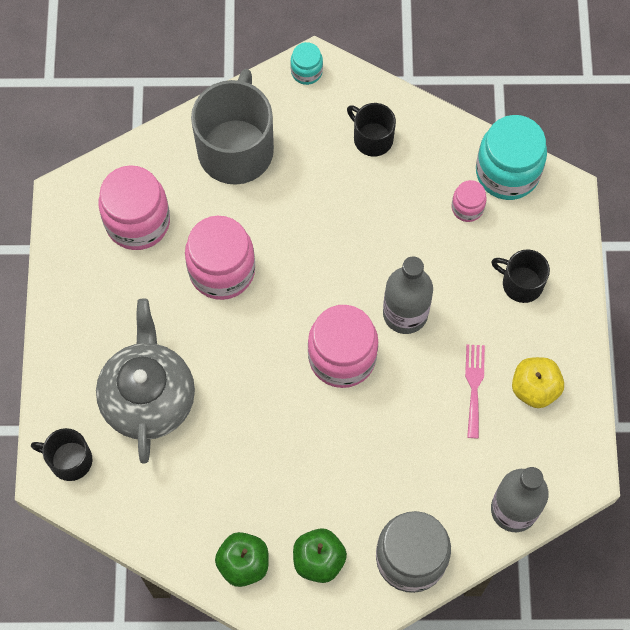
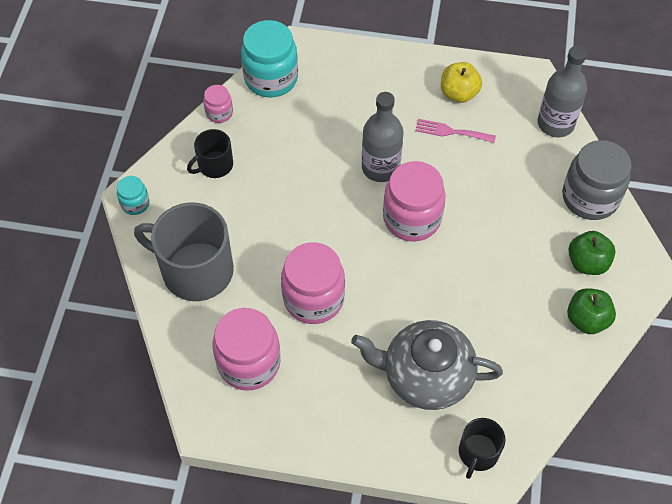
camera: 80 degrees left, 10 degrees down
(467, 208) = (296, 110): pink jar -> pink jar (219, 113)
(521, 283) = (369, 86): black mug -> none

